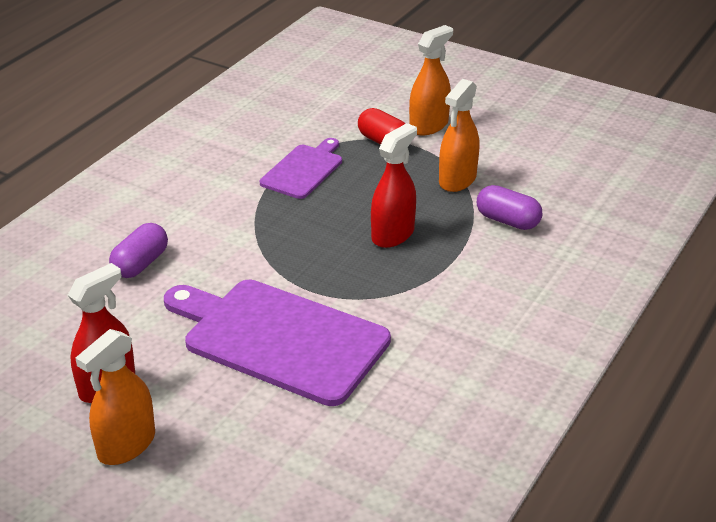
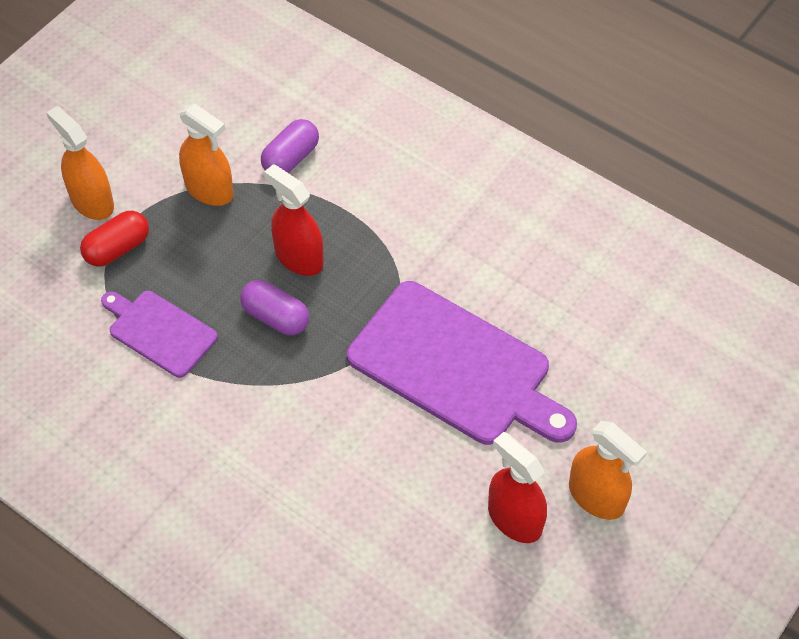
camera: 85 degrees left, 20 degrees up
(141, 264) = (317, 497): purple capsule -> purple capsule (276, 317)
(279, 338) = (456, 367): purple cutting board -> purple cutting board turned 90 degrees counterclockwise

